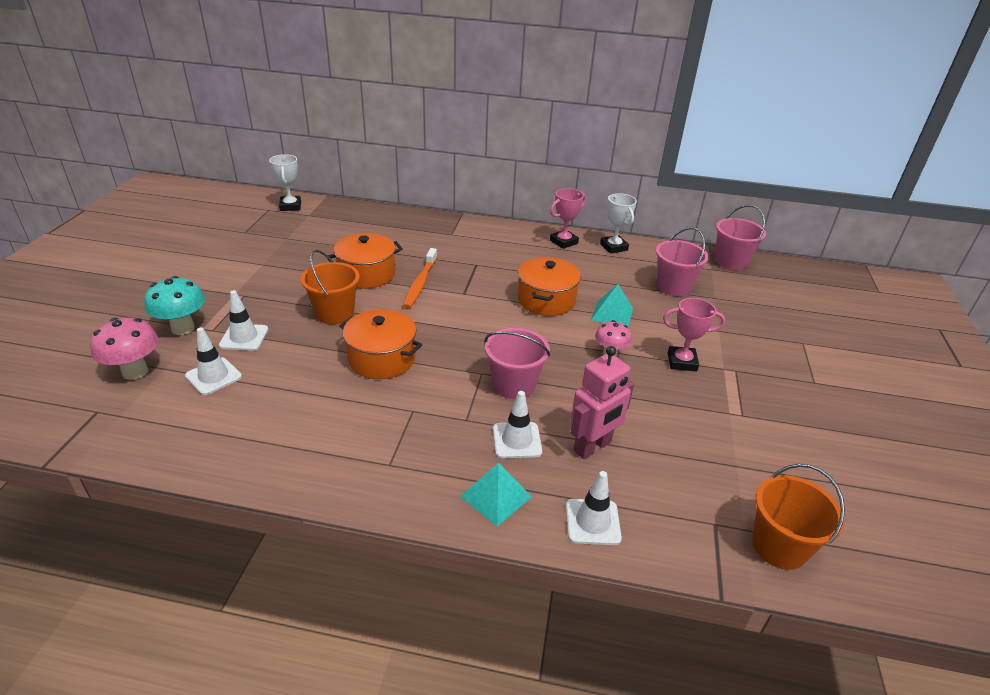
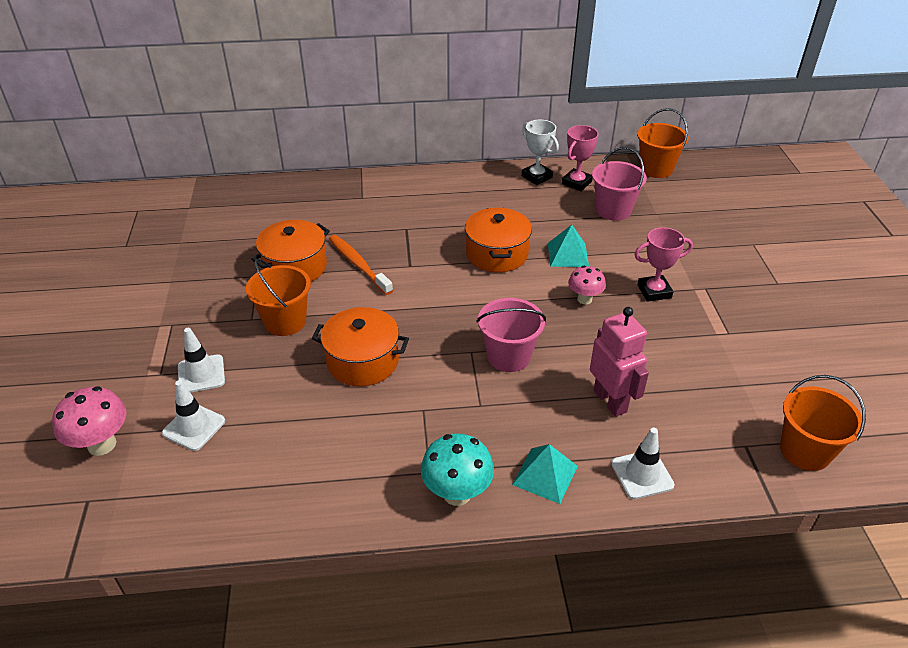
camera: 15 degrees left, 5 degrees up
(183, 328) = (125, 380): turquoise mushroom -> turquoise mushroom (457, 493)
(290, 206) = (161, 200): white trophy -> none
(420, 283) = (358, 264): orange toothbrush -> orange toothbrush turned 150 degrees clockwise
(517, 440) = (538, 413): white traffic cone -> none
(563, 242) = (484, 181): pink trophy -> pink trophy (576, 183)
(592, 447) = (610, 401): pink robot -> pink robot turned 60 degrees counterclockwise
(731, 262) = (656, 169): pink bucket -> orange bucket

